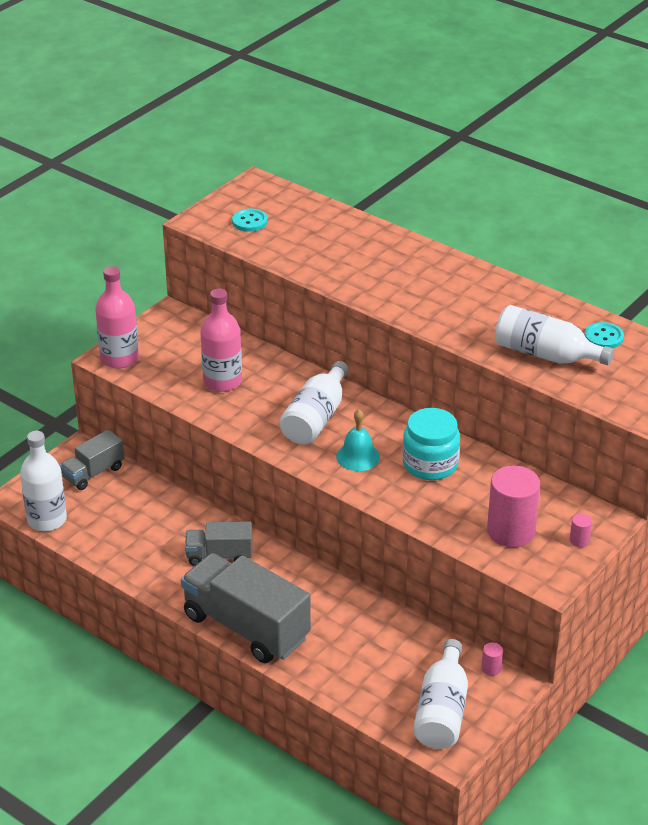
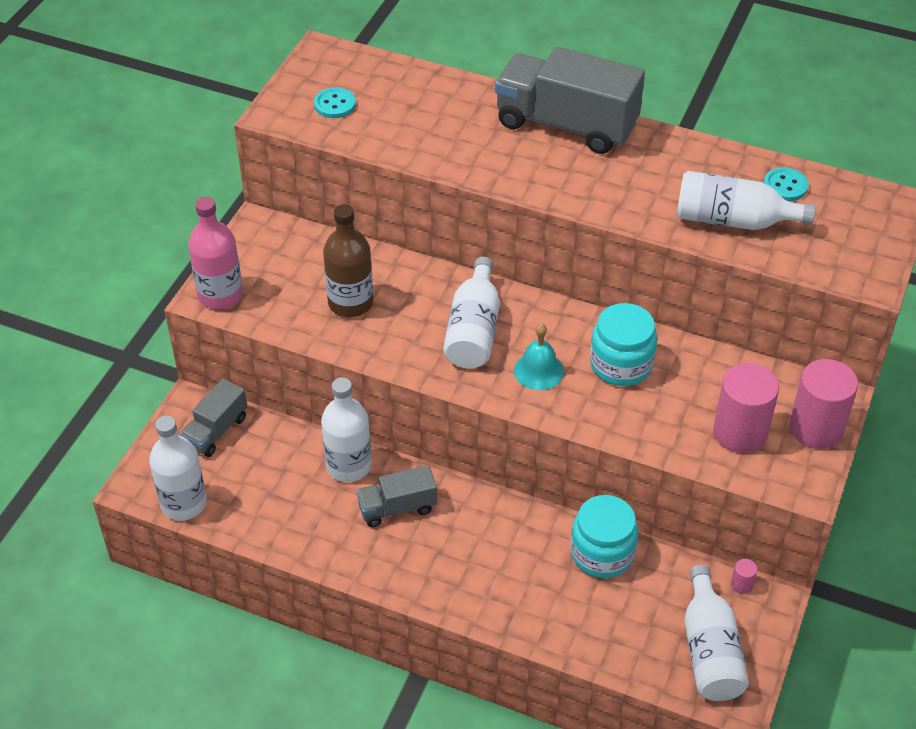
camera: 15 degrees left, 10 degrees up
(191, 518) = (348, 466): none -> white bottle
(222, 381) = (350, 302): pink bottle -> brown bottle
(246, 627) = (460, 593): grey truck -> grey truck (566, 125)
(379, 622) = (602, 553): none -> turquoise jar
(579, 540) = (816, 428): pink cylinder -> pink cylinder, size x2.43

